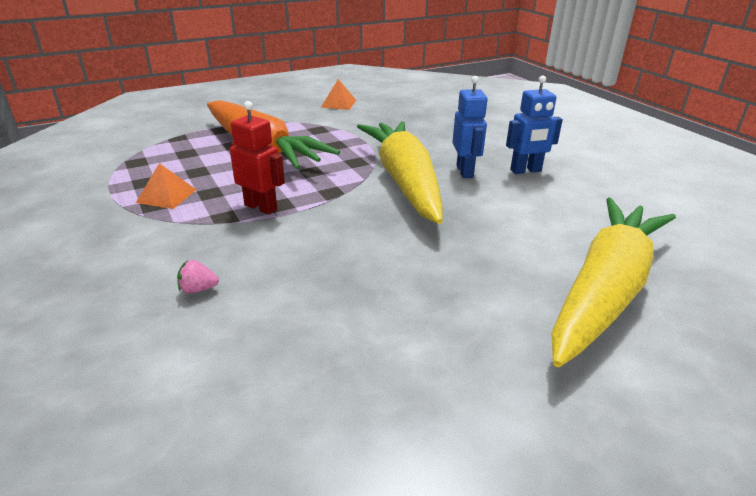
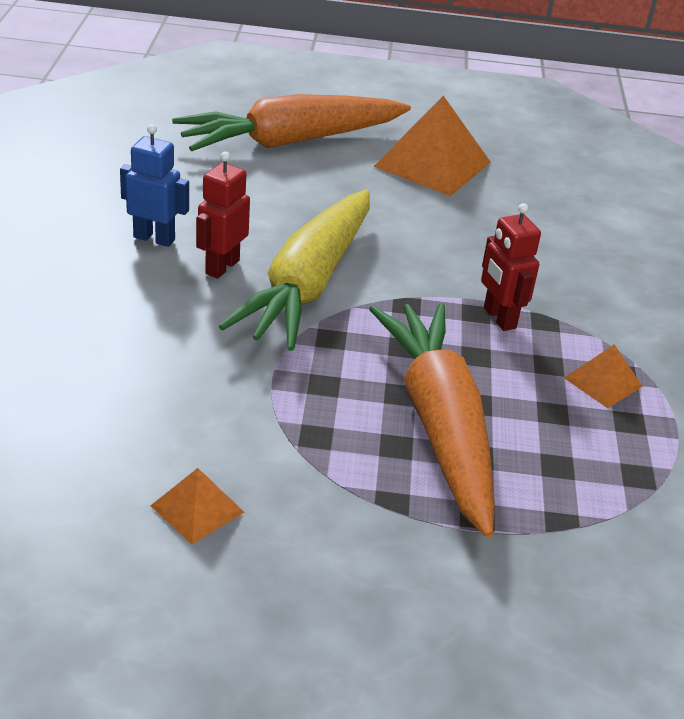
camera: 150 degrees left, 5 degrees up
(198, 289) = (593, 259): pink strawberry -> none
(451, 337) = (432, 164): none -> orange pyramid
(465, 171) = (222, 267): blue robot -> red robot
(604, 290) = (291, 141): yellow carrot -> orange carrot

